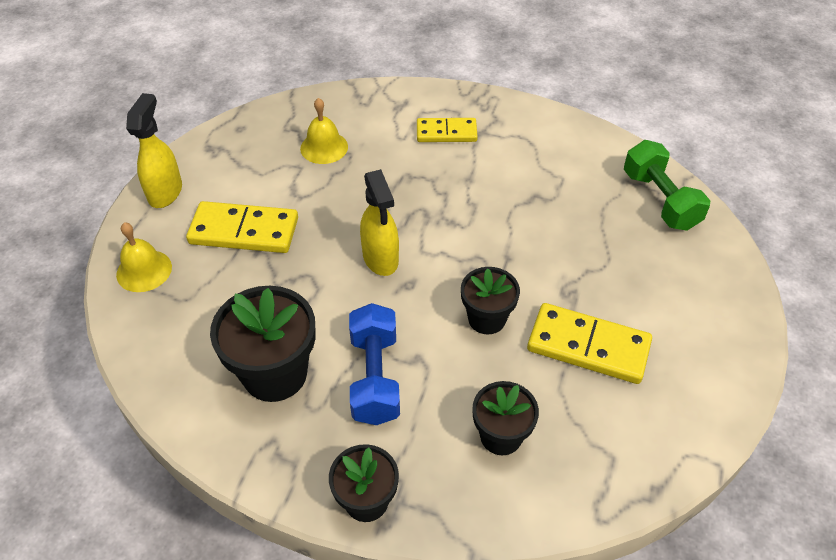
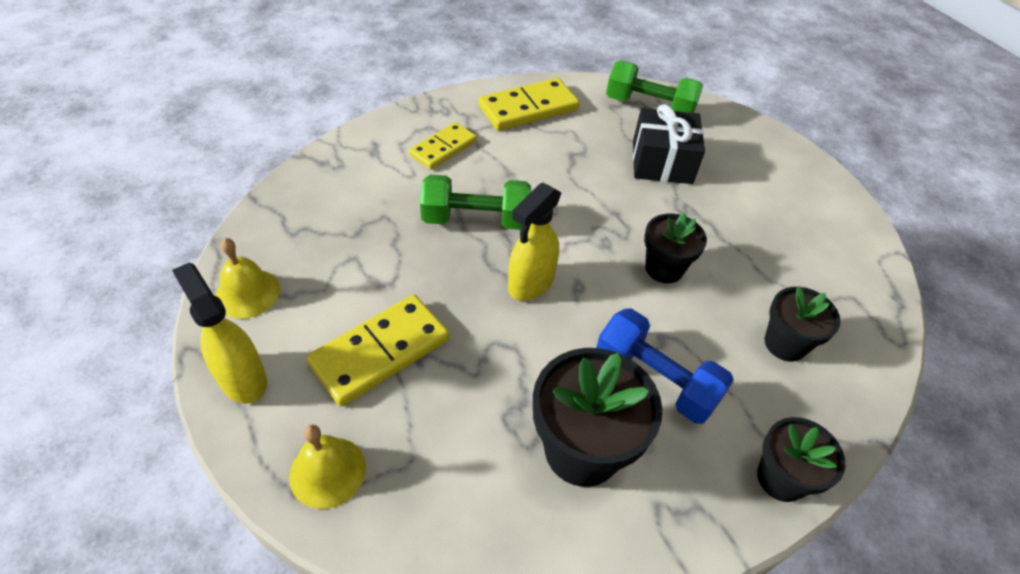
camera: 50 degrees left, 0 degrees up
(324, 147) = (353, 226): yellow bell -> yellow bell (247, 293)
(380, 259) = (530, 283): yellow spray bottle -> yellow spray bottle turned 105 degrees clockwise
(402, 194) = (476, 219): none -> green dumbbell
(588, 346) = (744, 236): yellow domino -> yellow domino (528, 108)
(603, 248) = (662, 162): none -> black gift

